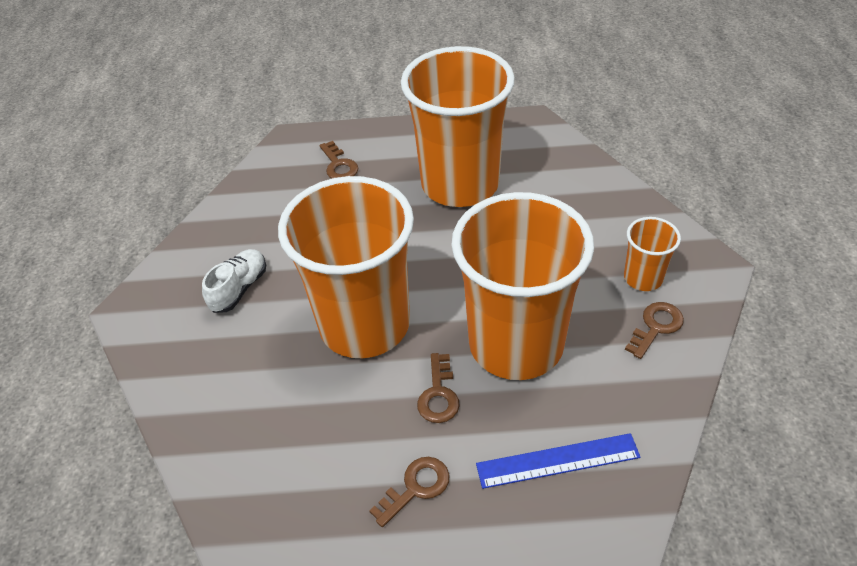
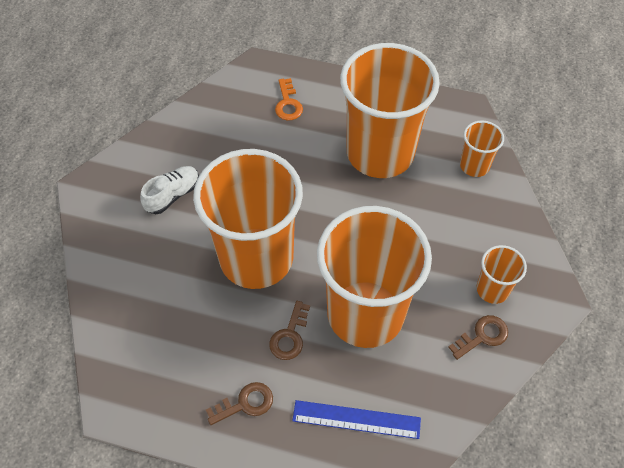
camera: 15 degrees right, 10 degrees up
(339, 165) = (288, 104): brown key -> orange key
(565, 169) = (474, 165): none -> orange cup

